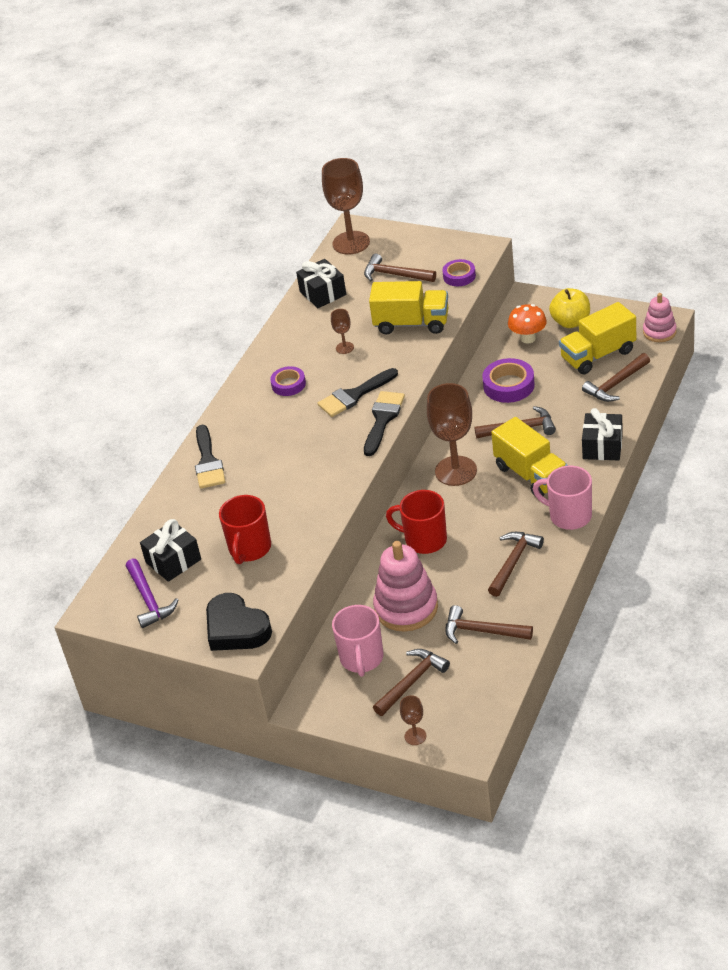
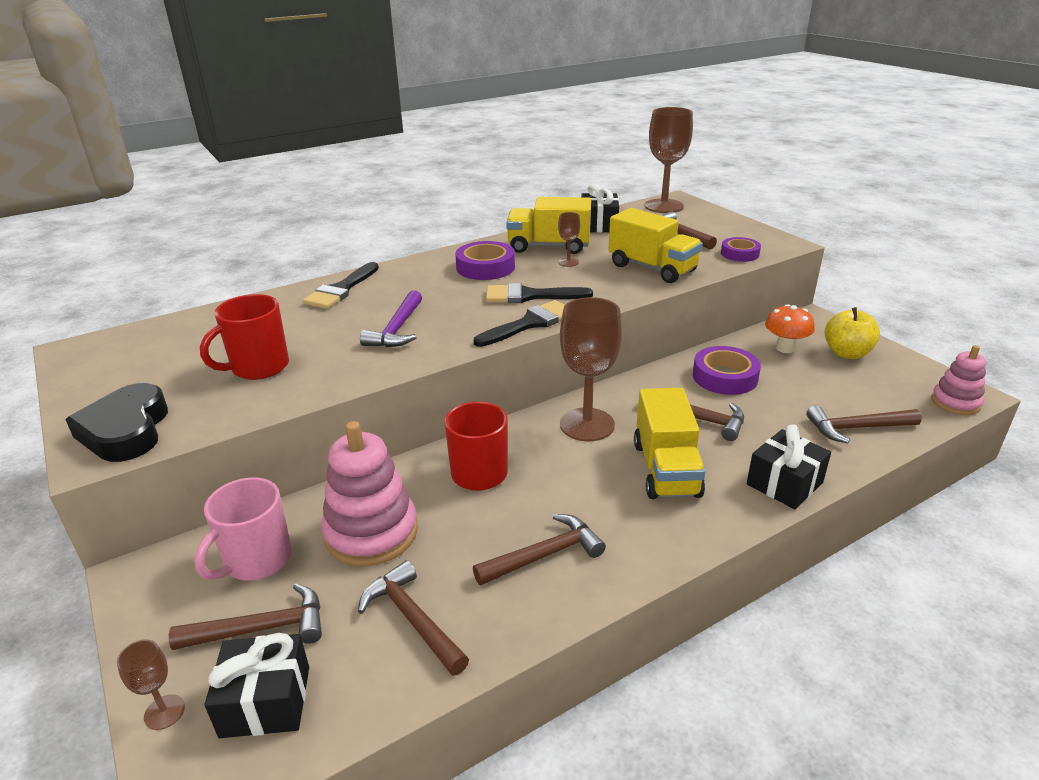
camera: 30 degrees right, 10 degrees down
(149, 600) = (120, 364): purple hammer -> purple hammer (397, 329)
(173, 561) = (191, 344): black gift -> black gift (265, 701)
(288, 384) = (485, 267): purple tape -> purple tape, size x1.53
(569, 516) = (668, 539): pink mug -> none
(598, 355) = (856, 393): yellow truck -> yellow truck (549, 246)

